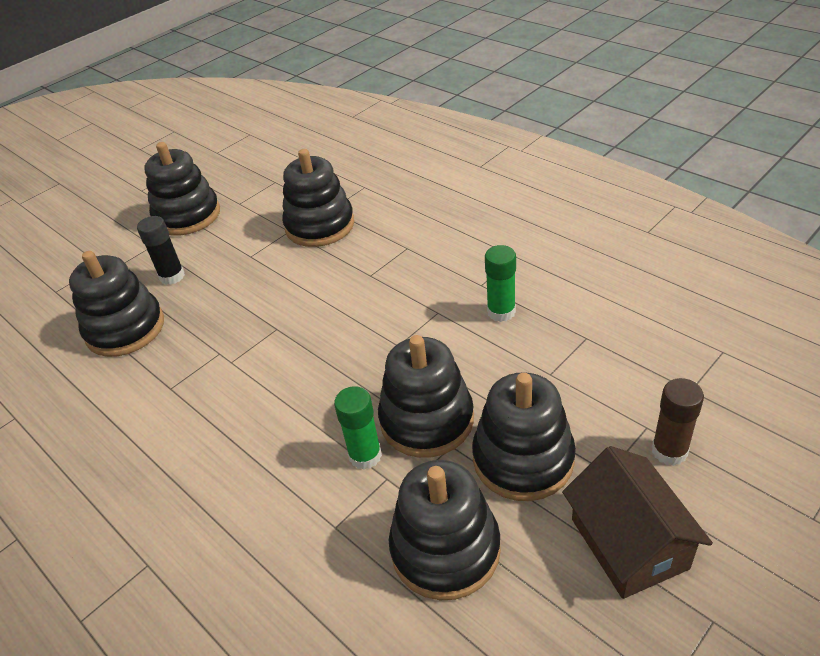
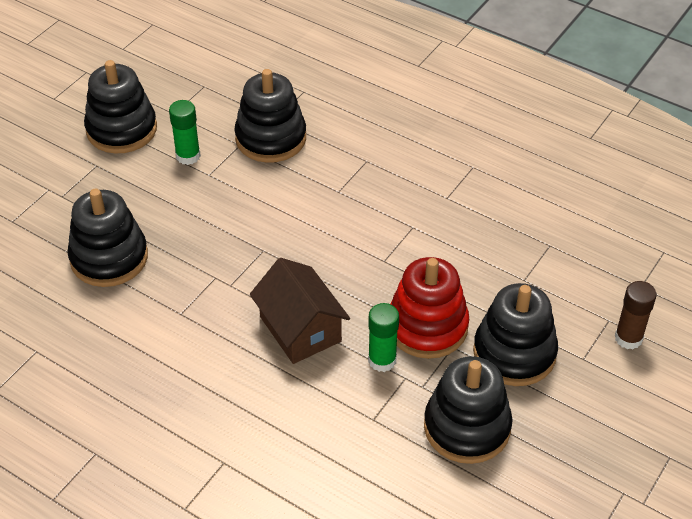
camera: 15 degrees left, 5 degrees up
(172, 276) = (134, 200): black glue stick -> none
(427, 420) = (427, 326): black stacking toy -> red stacking toy
(501, 312) = (471, 224): green glue stick -> green glue stick (188, 156)
(629, 543) = (605, 410): brown house -> brown house (300, 329)

